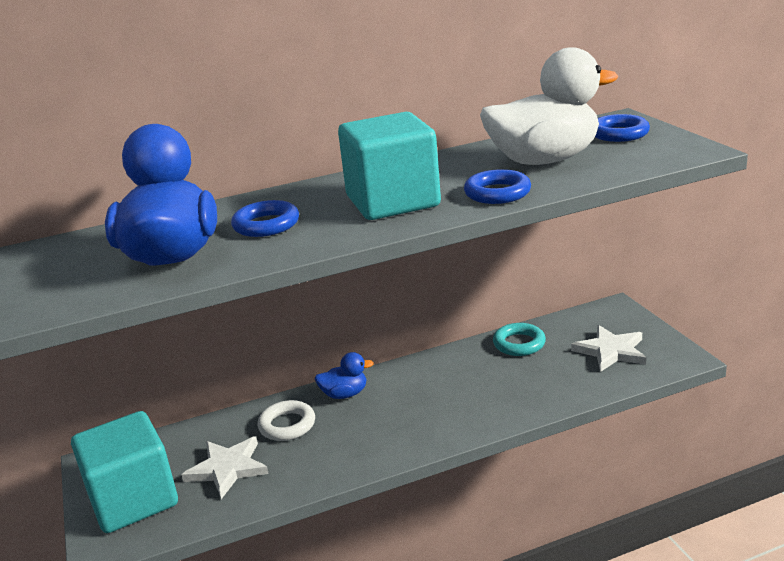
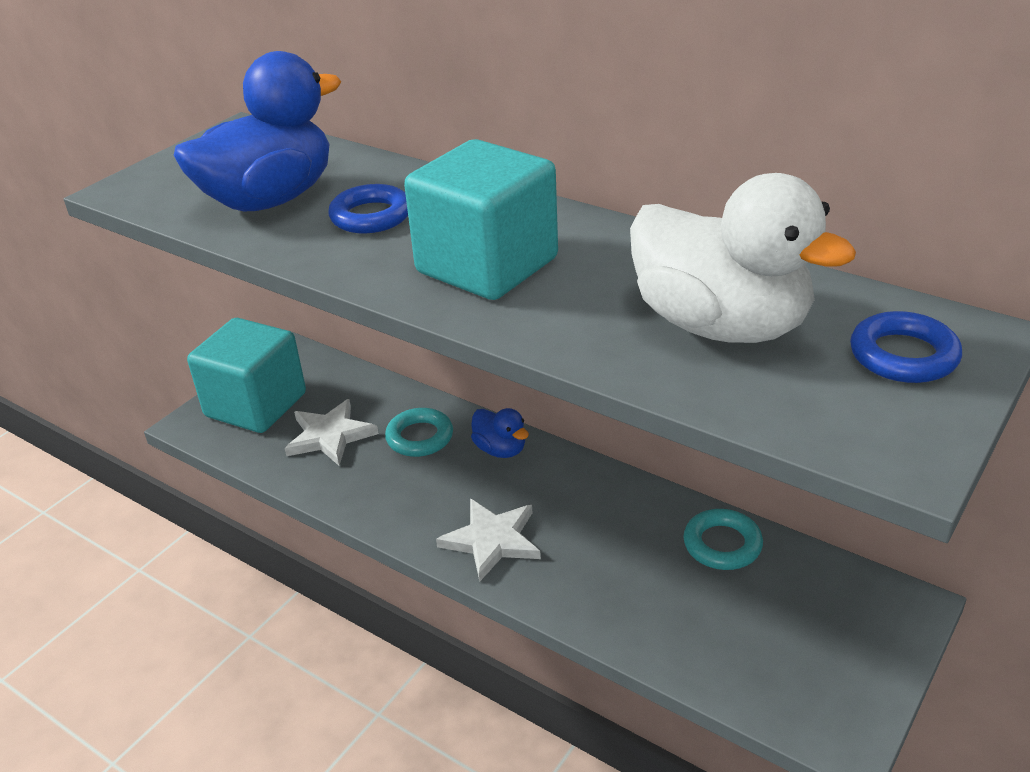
camera: 55 degrees right, 10 degrees up
(287, 425) = (420, 437): white ring -> turquoise ring
(497, 193) = (570, 329): blue ring -> none
(611, 351) = (788, 645): white star -> white star (492, 540)

